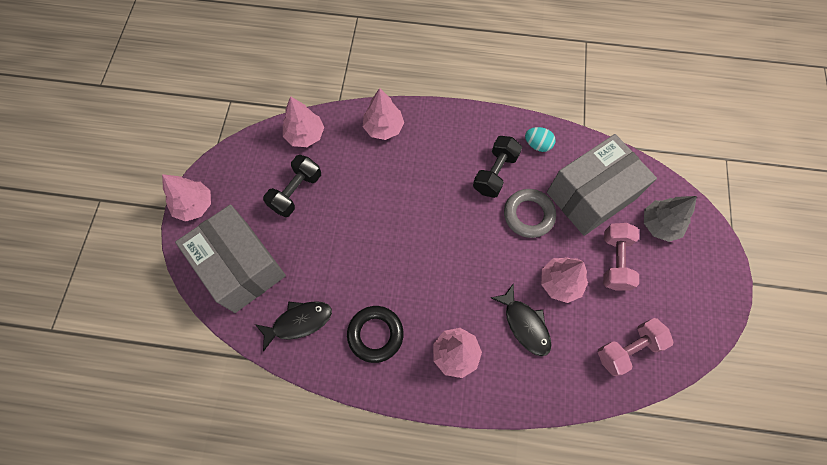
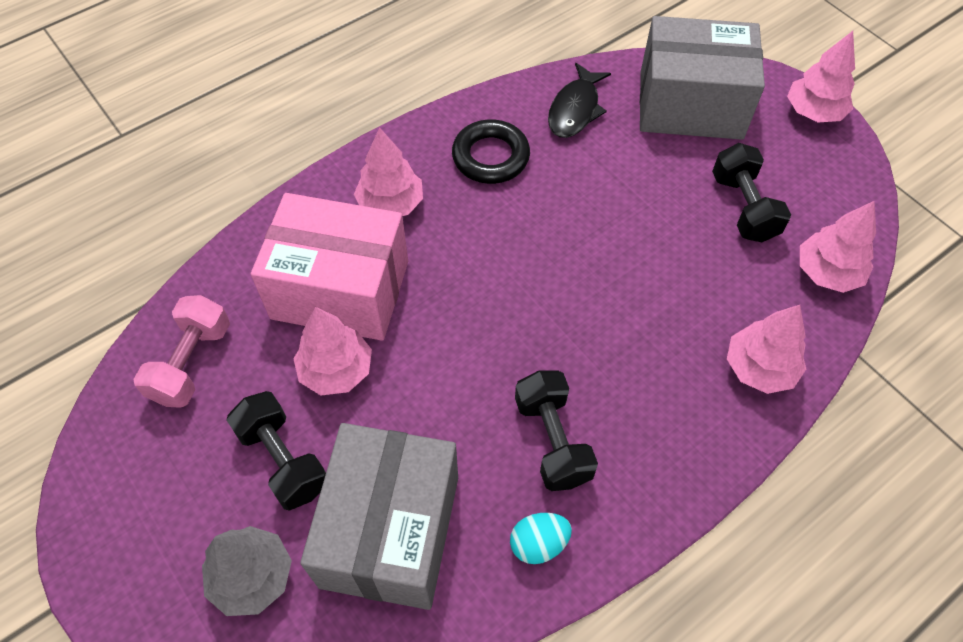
camera: 135 degrees right, 10 degrees down
(525, 324) = (340, 290): black fish -> pink box
(528, 215) = (452, 421): grey ring -> none
(614, 261) = (283, 460): pink dumbbell -> black dumbbell

